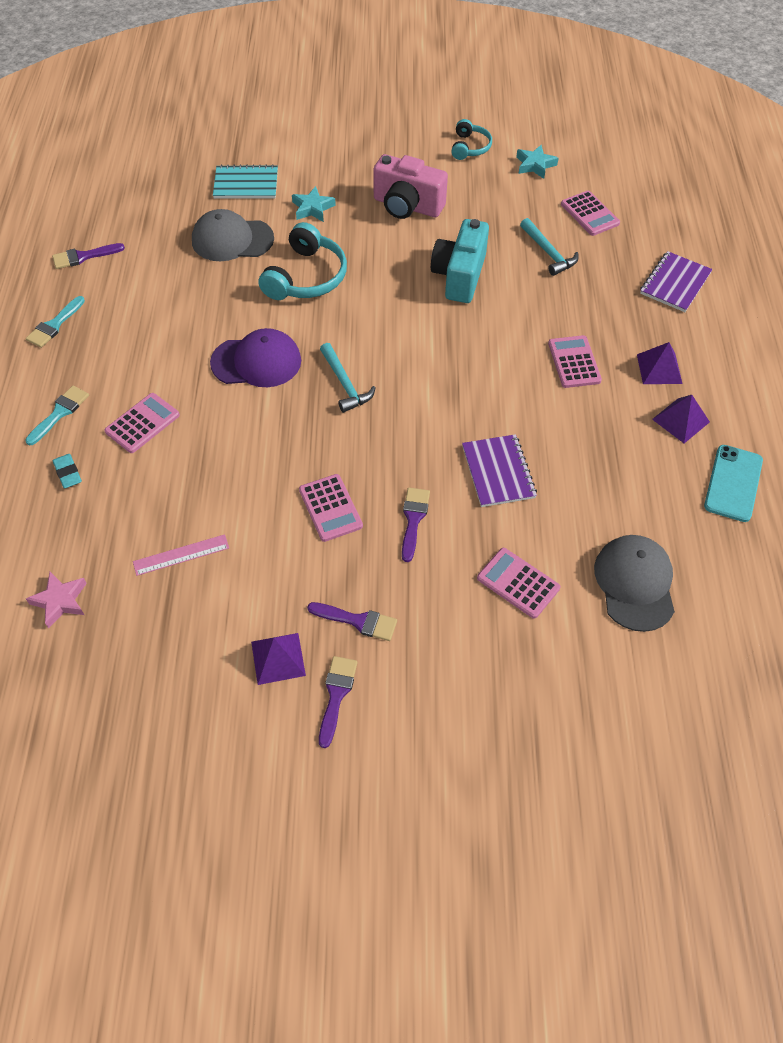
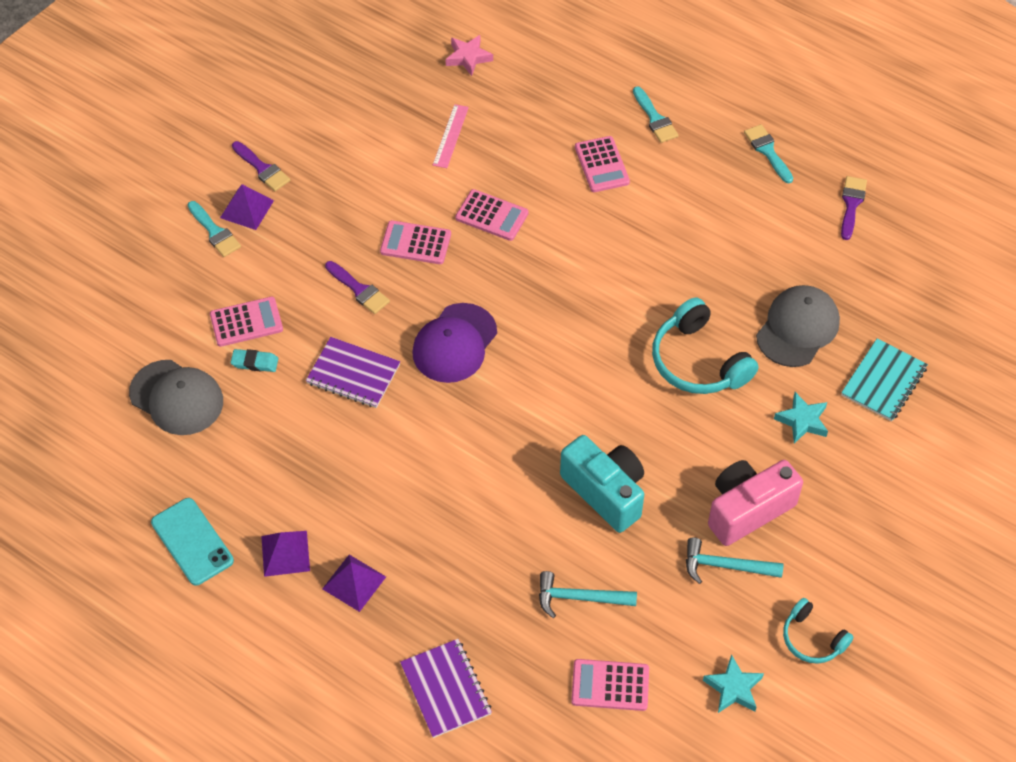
camera: 125 degrees right, 0 degrees up
(68, 473) = (585, 101): turquoise eraser -> turquoise eraser (255, 362)
(256, 362) = (613, 270): purple cap -> purple cap (455, 343)
(278, 658) = (318, 151): purple pyramid -> purple pyramid (247, 209)
(345, 384) = (537, 320): turquoise hammer -> turquoise hammer (726, 566)
(357, 621) = (305, 209): purple brush -> none
(445, 682) = (214, 232): none -> turquoise brush
(574, 362) = (419, 515): pink calculator -> pink calculator (491, 216)

